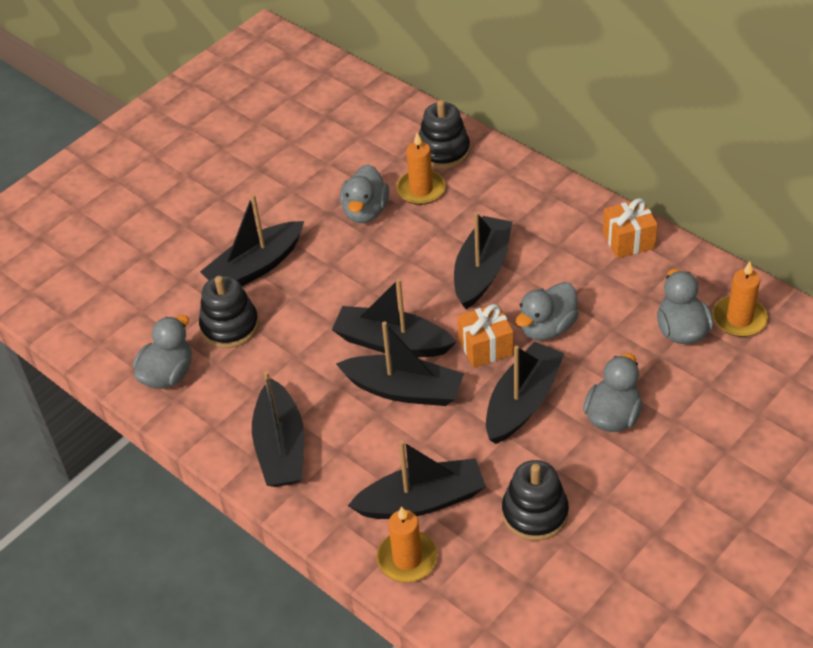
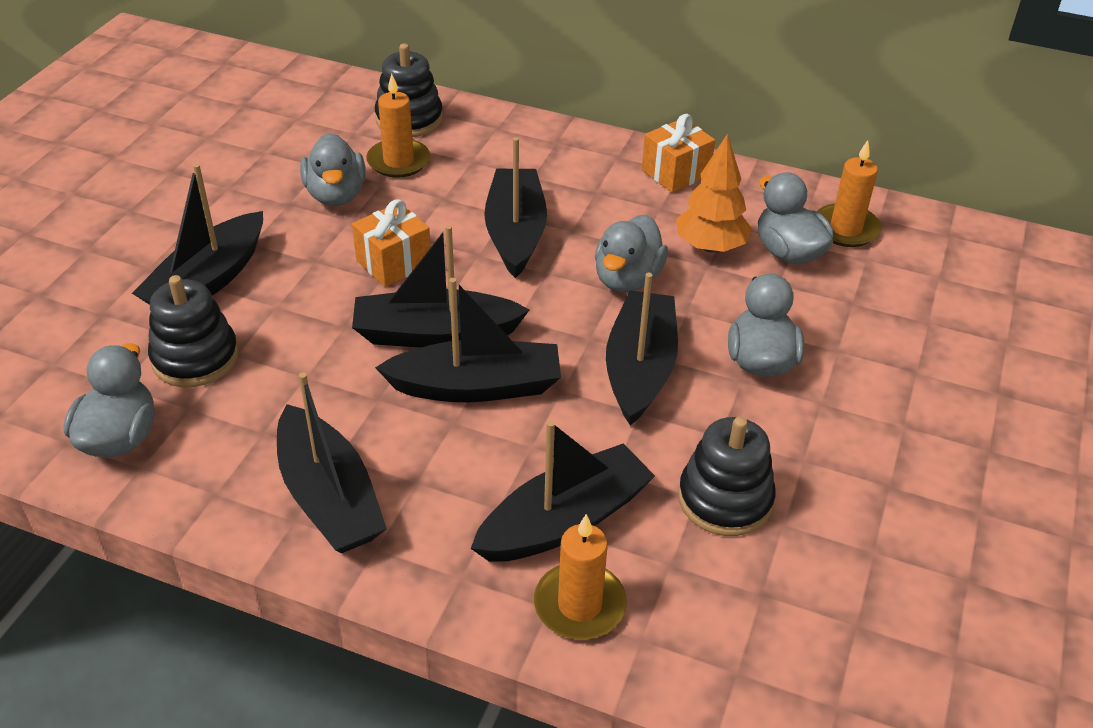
camera: 25 degrees left, 5 degrees down
(485, 347) = (561, 315): orange gift -> orange gift (393, 262)
(623, 313) = (710, 246): none -> orange tree

